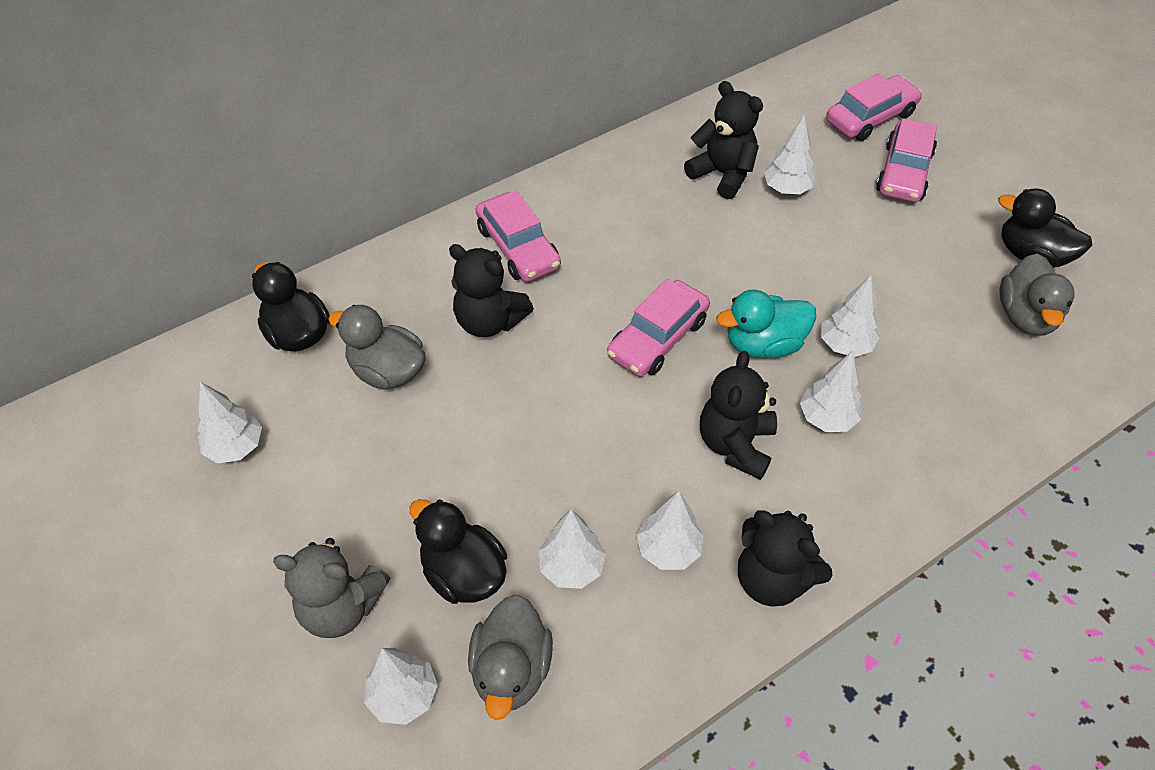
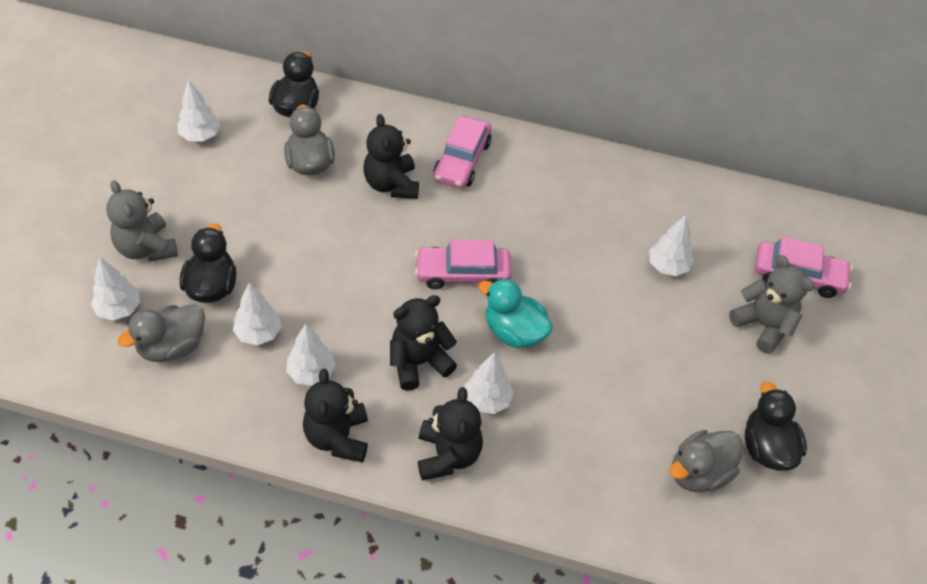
camera: 45 degrees right, 0 degrees up
(722, 174) = (641, 224): black teddy bear -> black teddy bear (448, 455)
(845, 345) = (559, 377): white tree -> none
(903, 172) = (763, 325): pink car -> grey teddy bear

